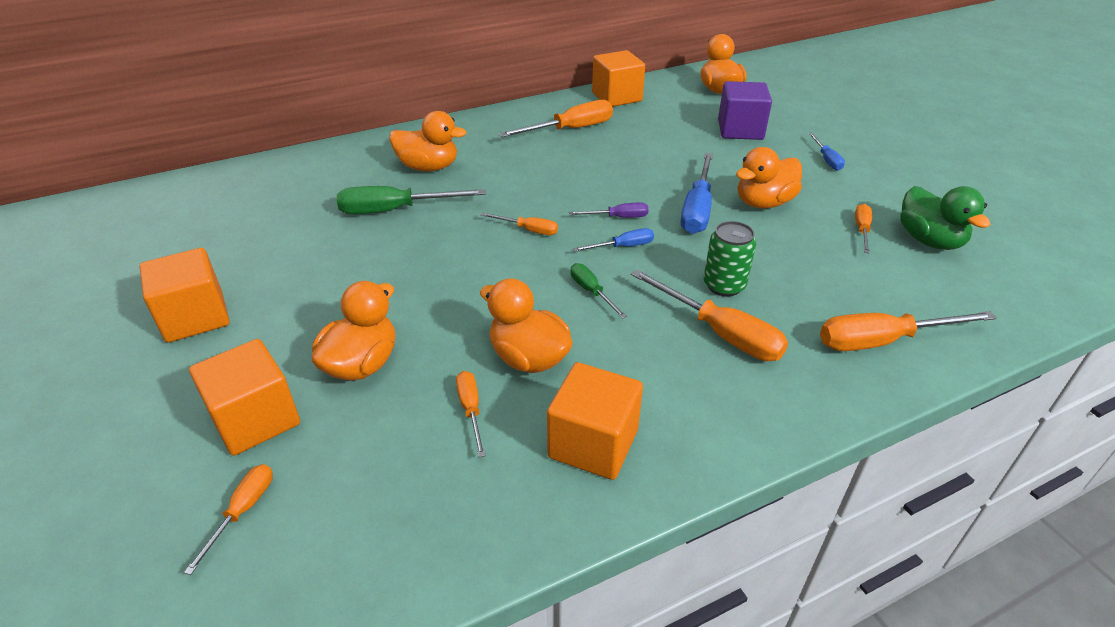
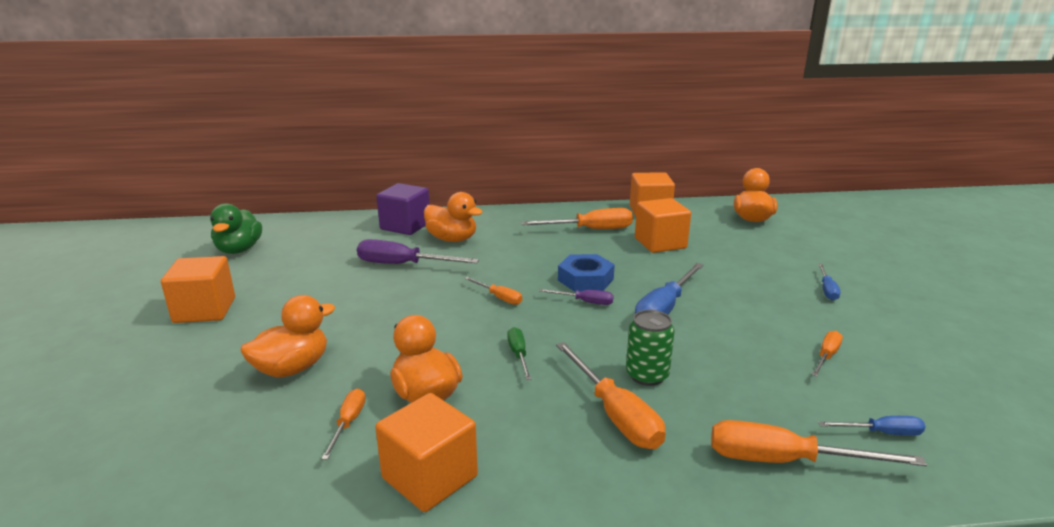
camera: 20 degrees right, 15 degrees down
(243, 511) = (125, 452): orange screwdriver -> none
(255, 419) = (187, 389): orange cube -> orange cube (660, 243)
(395, 210) = (403, 265): green screwdriver -> purple screwdriver
(602, 191) = (585, 279): none -> blue nut
(623, 247) = (573, 325): blue screwdriver -> blue screwdriver (881, 433)
(740, 130) = (751, 252): purple cube -> purple cube (405, 226)
(763, 203) = (735, 314): orange duck -> none
(929, 240) = (900, 380): green duck -> green duck (239, 250)

